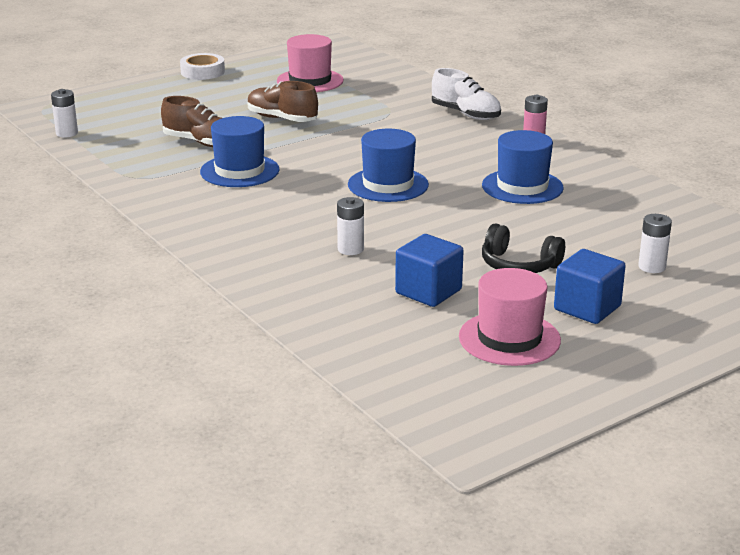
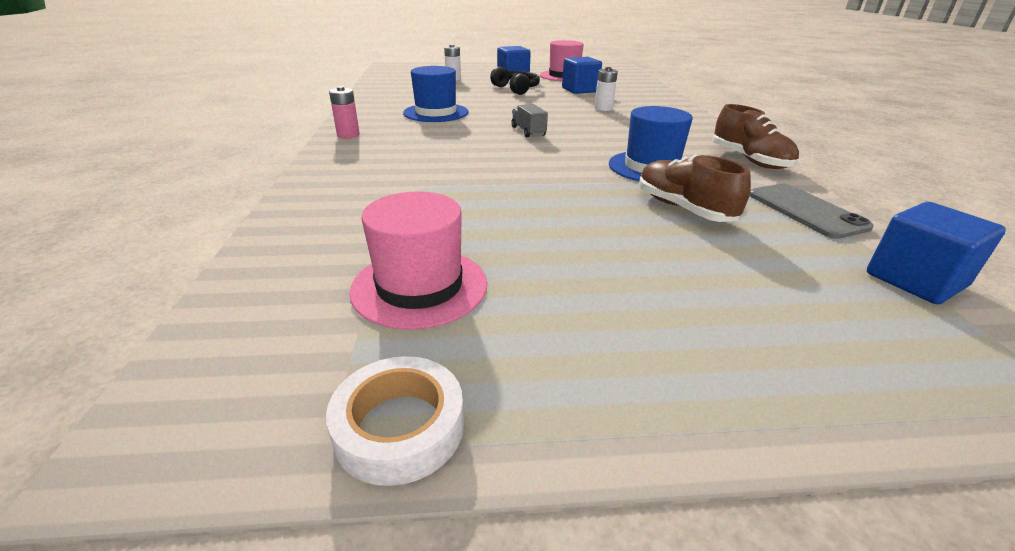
camera: 150 degrees left, 5 degrees up
(67, 133) = (915, 280): white battery -> blue cube
(114, 161) = (806, 210): none -> grey phone
(202, 72) = (612, 414): white tape -> white tape (400, 427)
(282, 119) = (551, 217): brown shoe -> brown shoe (749, 160)
(388, 185) = (528, 131): blue hat -> grey truck
(465, 114) = (341, 169): white shoe -> none

